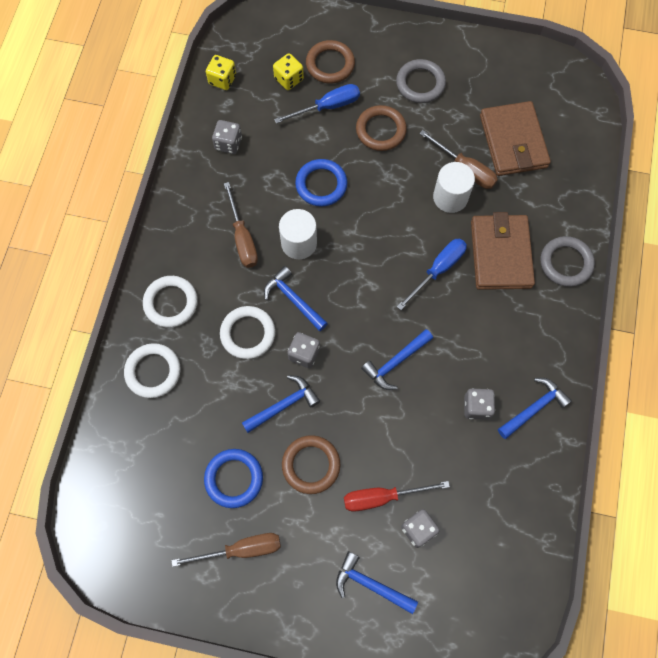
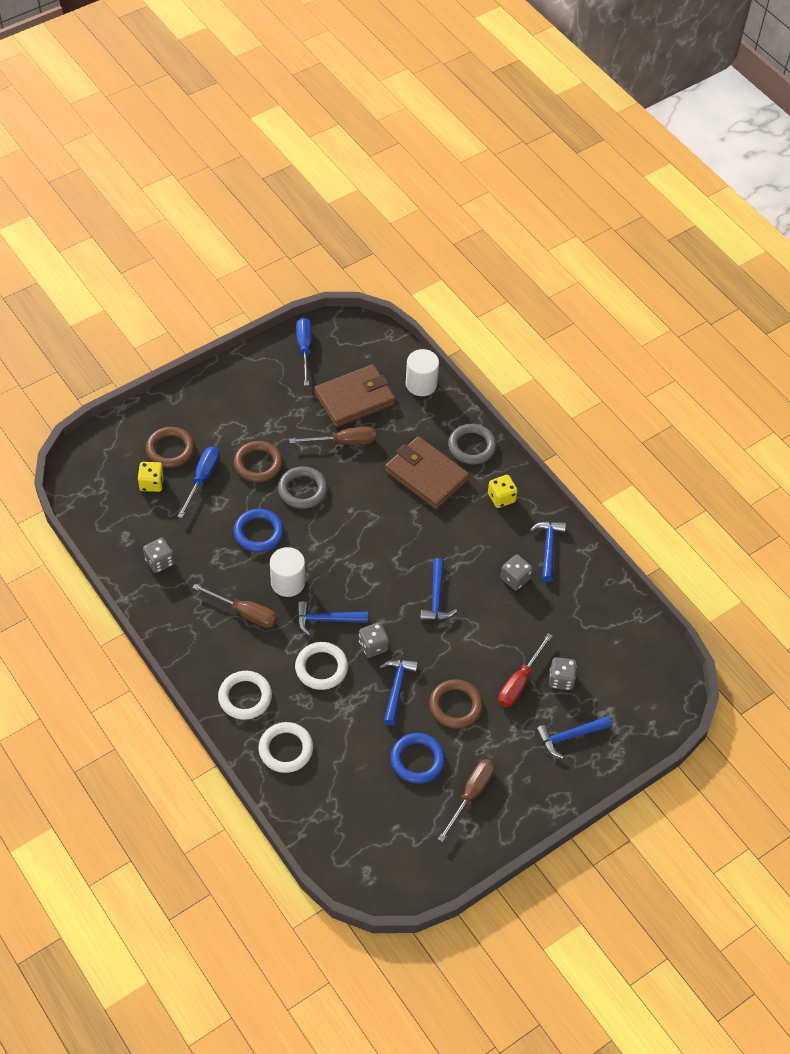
camera: 50 degrees left, 15 degrees down
(222, 80) = (102, 523): yellow dice -> yellow dice (501, 498)
(420, 84) = (250, 411): grey ring -> grey ring (302, 490)
(438, 270) = (398, 519): blue screwdriver -> blue screwdriver (304, 349)
(450, 197) = (354, 468): white cylinder -> white cylinder (421, 384)
(513, 141) = (355, 399): brown wallet -> brown wallet turned 60 degrees counterclockwise

